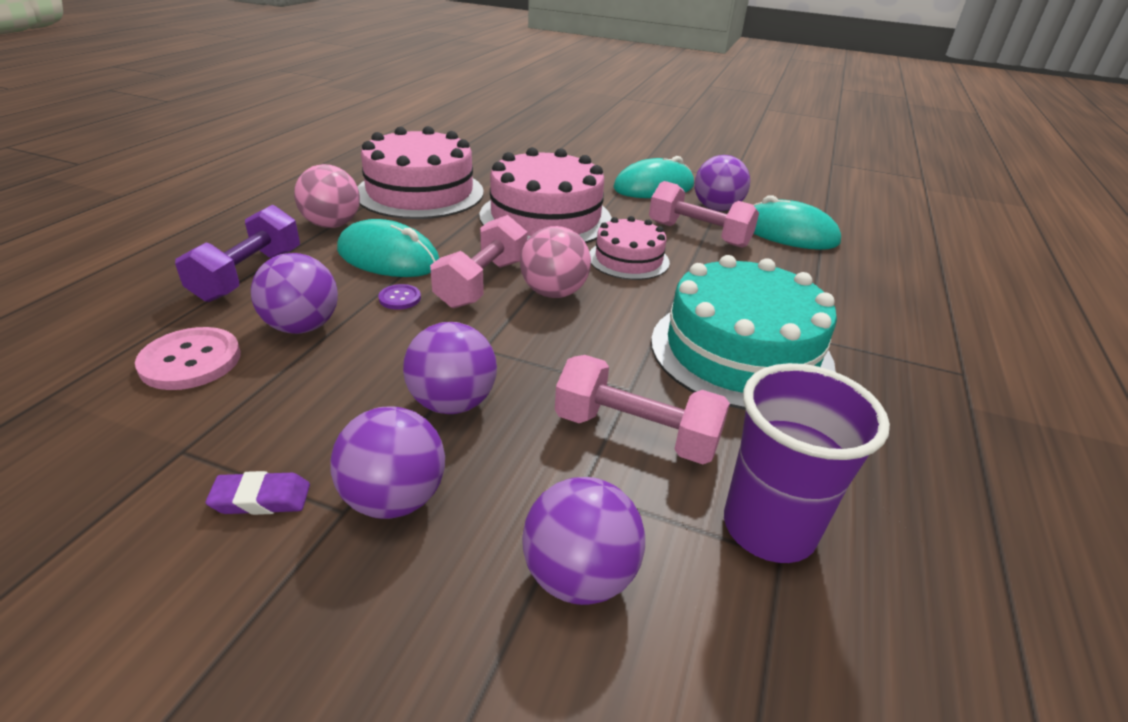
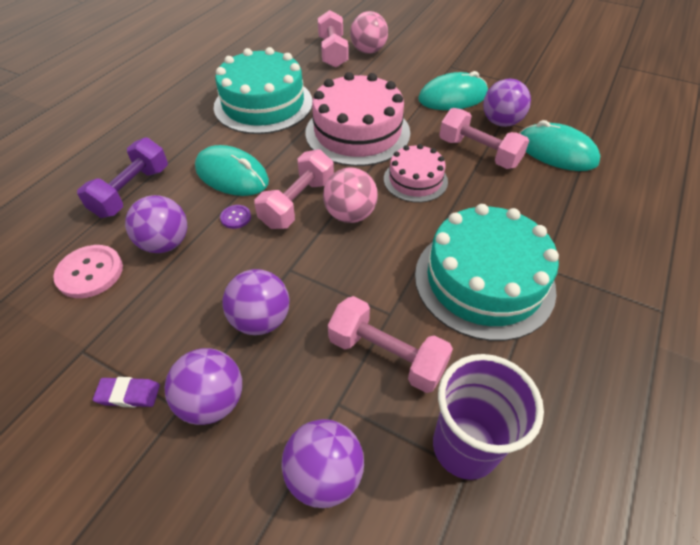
camera: 10 degrees right, 15 degrees up
(332, 225) = (194, 140): pink ball -> pink ball (368, 51)
(420, 192) = (263, 104): pink cake -> turquoise cake
(500, 149) = (333, 52): none -> pink dumbbell

